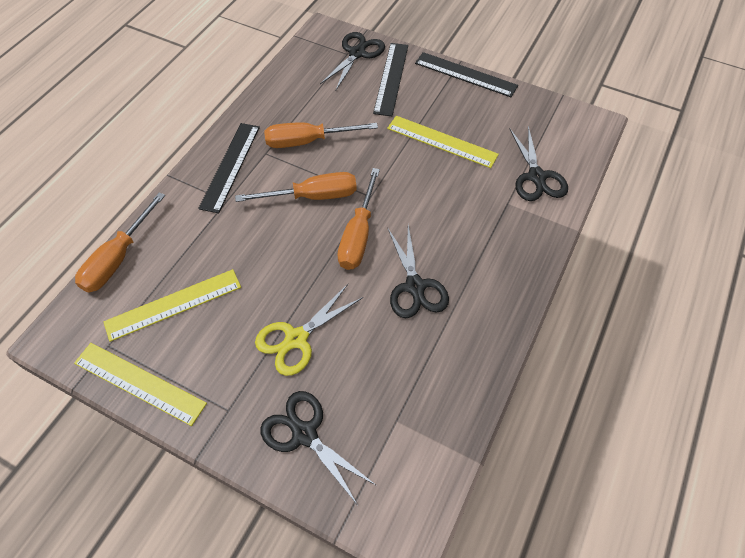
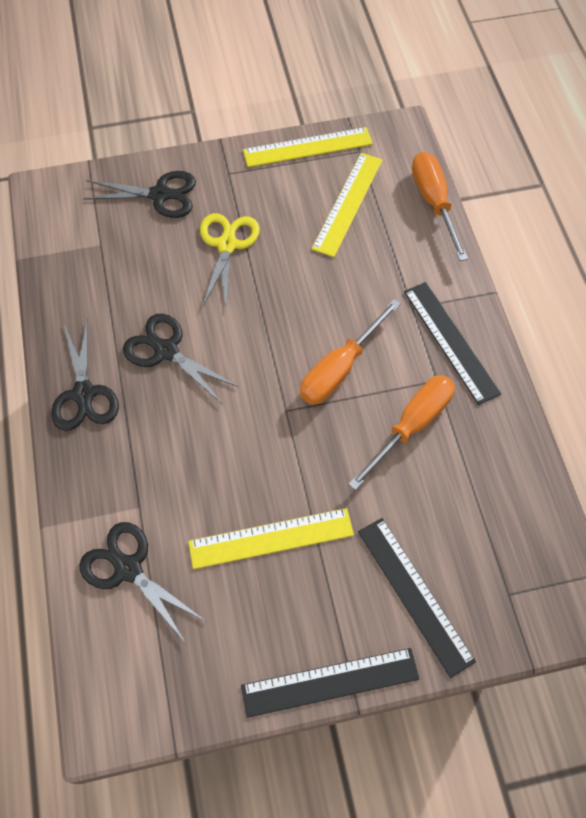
camera: 140 degrees right, 5 degrees up
(357, 53) = (497, 605): black scissors -> black scissors (84, 394)
(358, 235) = (259, 362): orange screwdriver -> none

